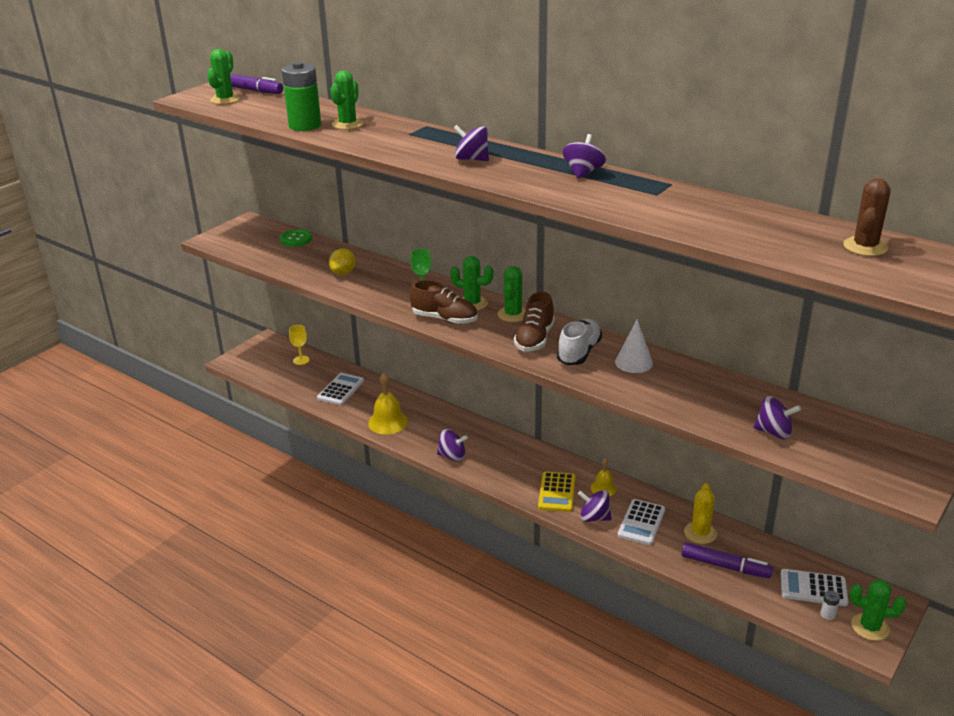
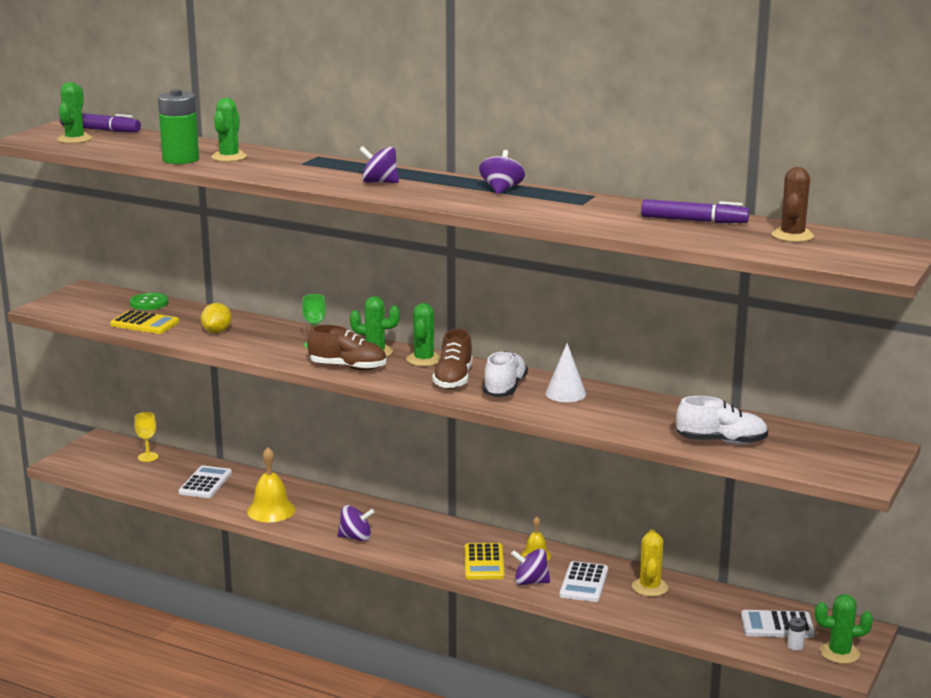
camera: 10 degrees left, 10 degrees down
(286, 261) = (145, 323): none -> yellow calculator
(725, 566) = (681, 614): purple marker -> purple marker (694, 221)
(774, 432) = (721, 441): purple spinning top -> white shoe

